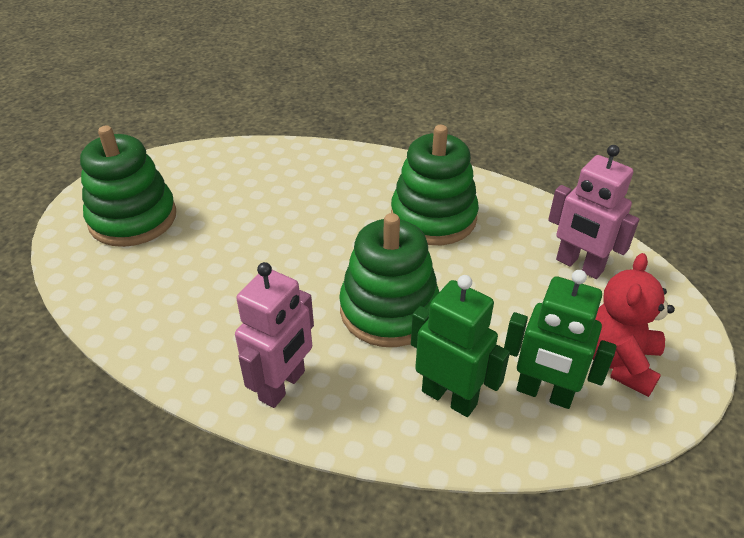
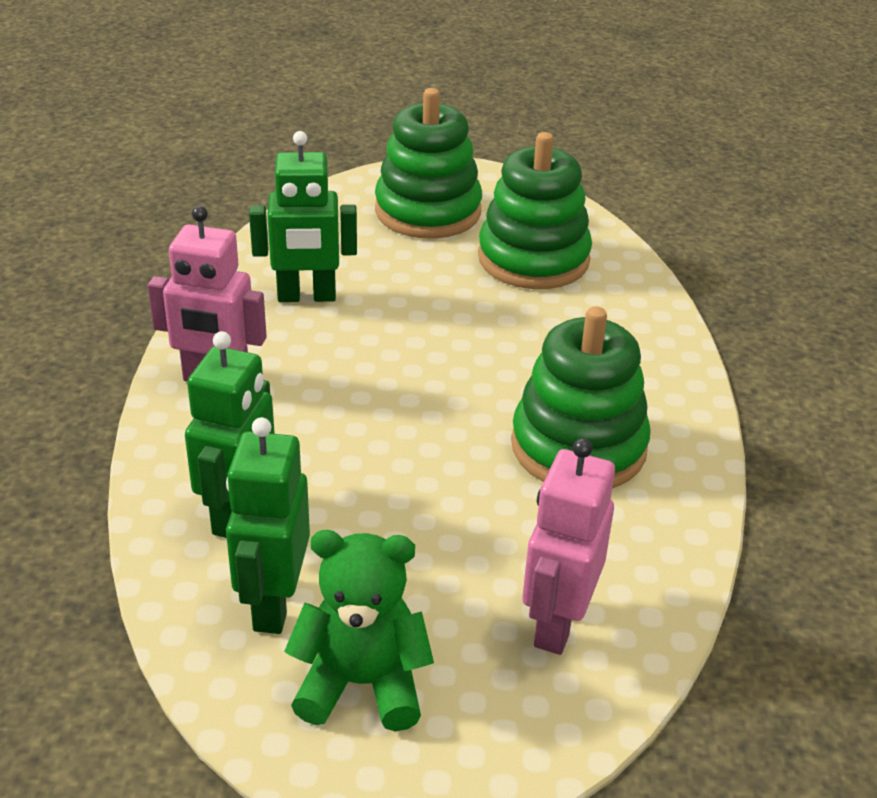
camera: 70 degrees right, 5 degrees down
(202, 309) = (306, 297): none -> green robot
(389, 310) = (368, 437): green stacking toy -> green stacking toy (533, 259)
(619, 361) = (362, 684): red teddy bear -> green teddy bear

